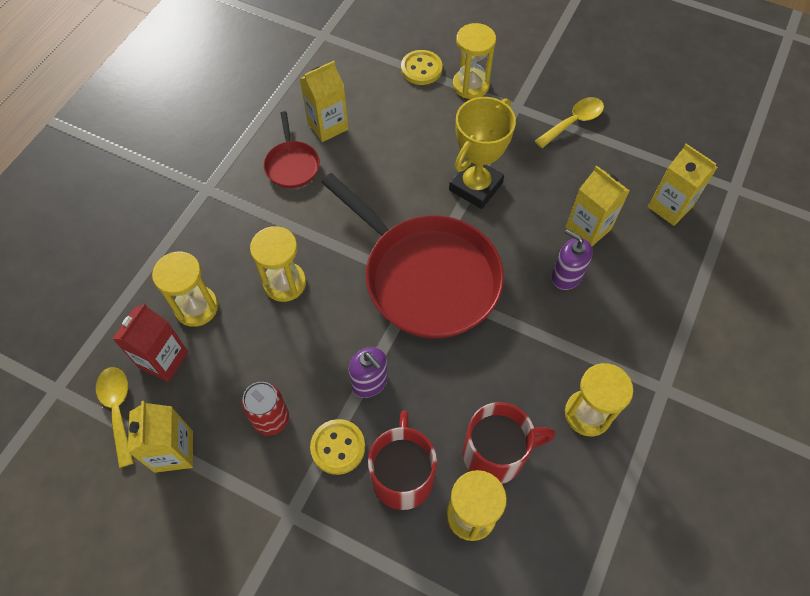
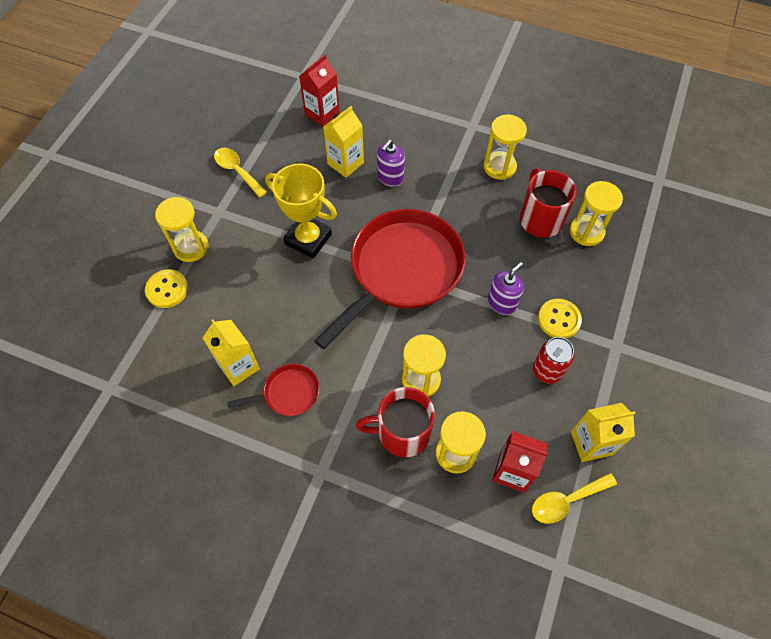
camera: 95 degrees left, 0 degrees up
(402, 475) = (569, 275): red mug -> red mug (402, 432)
(670, 207) = (322, 114): yellow carton -> red carton

